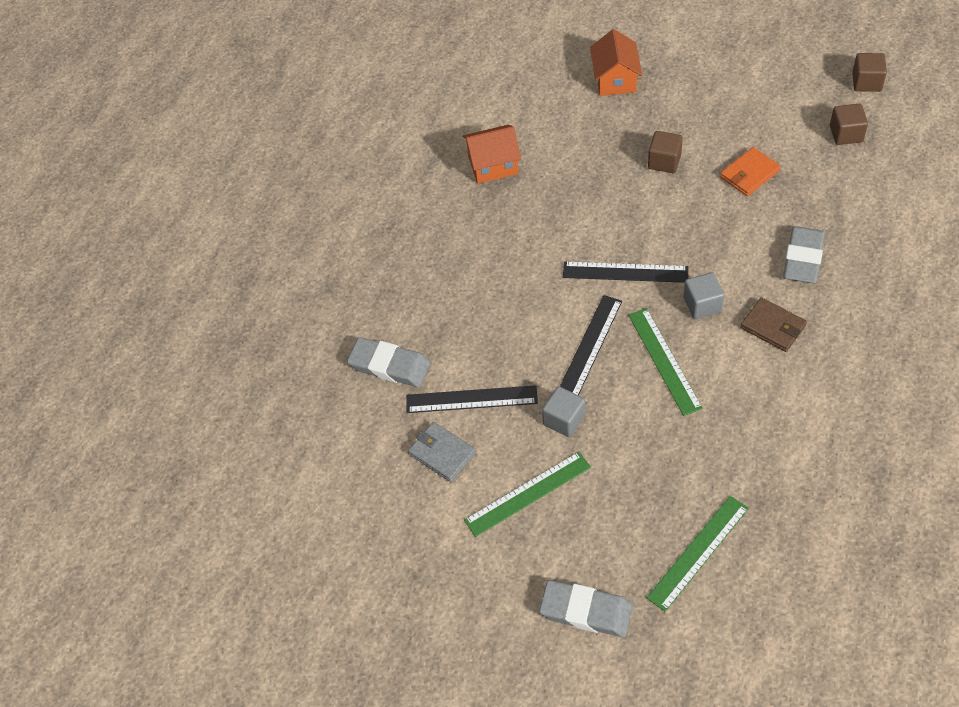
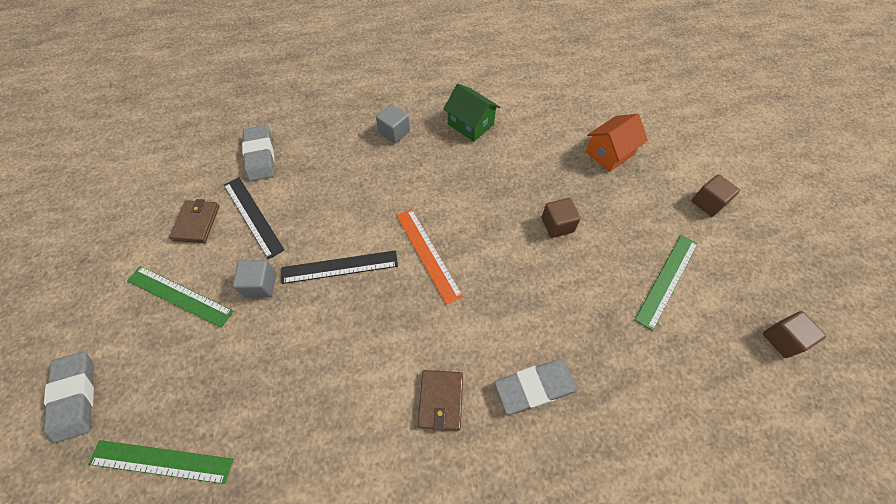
camera: 50 degrees right, 5 degrees up
(442, 453) = (196, 223): grey wallet -> brown wallet
(493, 165) = (470, 124): orange house -> green house
(625, 272) = (428, 254): black ruler -> orange ruler
(664, 361) = (355, 328): green ruler -> green ruler (667, 280)
(702, 304) = (430, 328): grey cube -> grey cube (394, 132)
(749, 174) = (594, 293): orange wallet -> none
(846, 134) = (706, 352): brown cube -> brown cube (708, 203)

